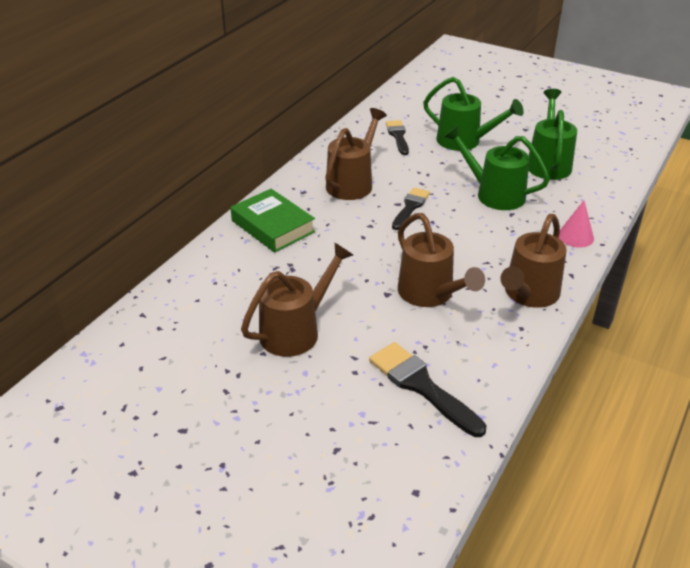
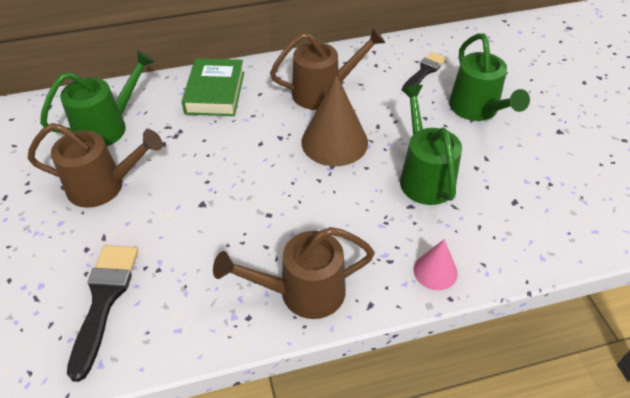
camera: 45 degrees right, 10 degrees up
(410, 207) = (334, 142): black brush -> brown cone
(430, 295) = (229, 229): brown watering can -> none
(548, 163) = (528, 179): green watering can -> green watering can (108, 126)

